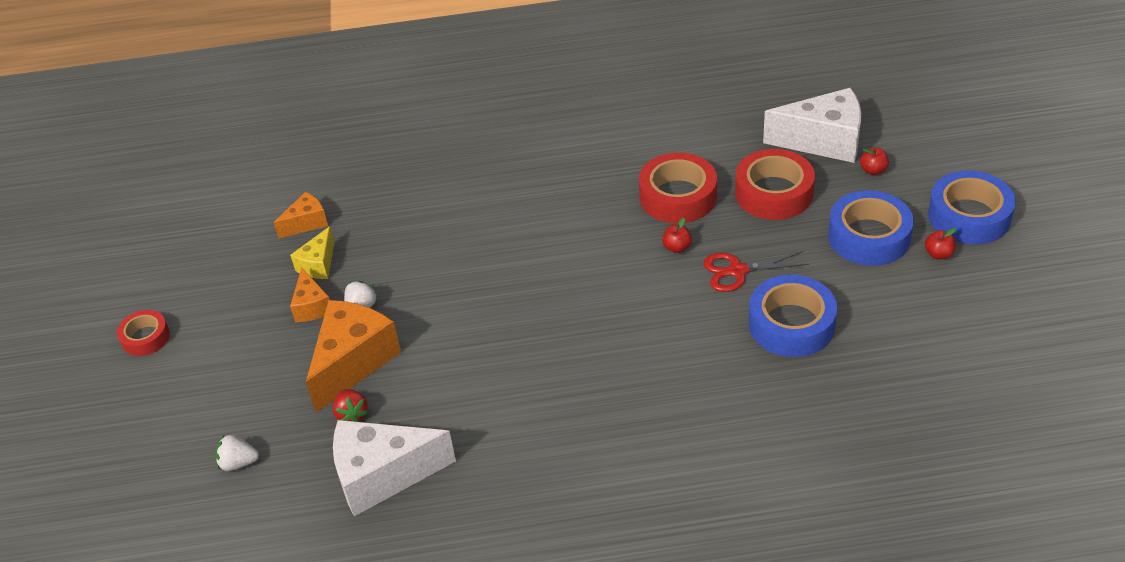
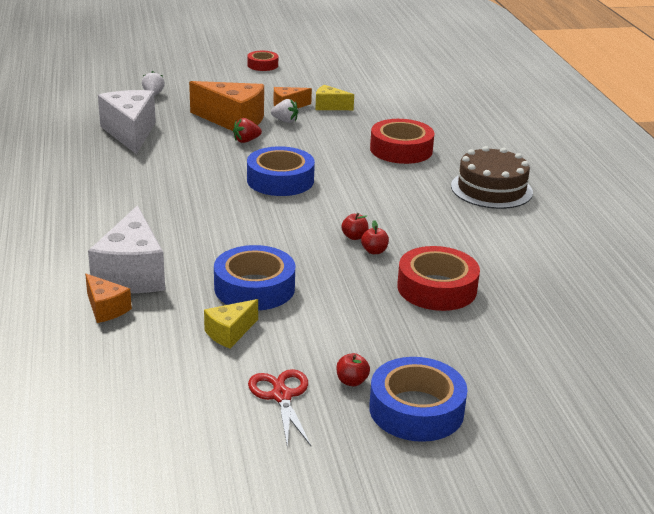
camera: 80 degrees right, 15 degrees down
(306, 223) = (373, 101): orange cheese -> orange cheese (106, 309)
(352, 414) = (186, 122): red strawberry -> red strawberry (246, 141)
(564, 140) = (491, 189): none -> brown cake
(678, 196) = (423, 239): red tape -> red tape (401, 150)
(737, 271) = (324, 264): red scissors -> red scissors (281, 396)
(824, 141) = (527, 322): white cheese -> white cheese (132, 274)
(869, 237) = (376, 339): blue tape -> blue tape (280, 180)
(873, 170) = (485, 350): red apple -> red apple (374, 251)
(879, 340) = (229, 333): none -> yellow cheese

